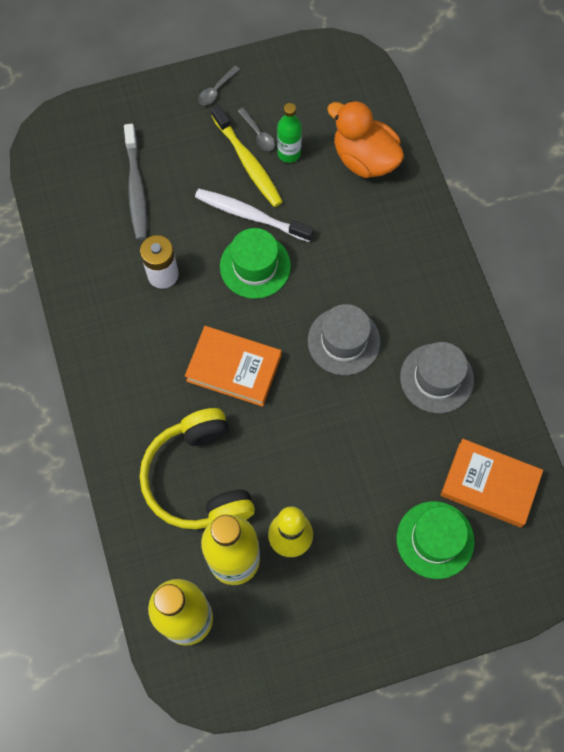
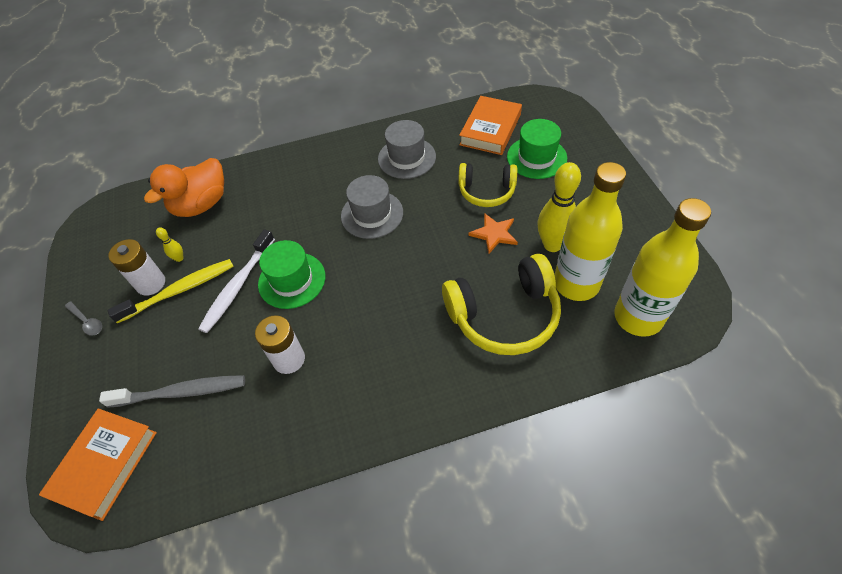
camera: 85 degrees left, 15 degrees down
(234, 368) = (394, 292): orange book -> orange book (105, 465)
(258, 134) = (151, 283): grey spoon -> white battery
(289, 153) = (179, 258): green bottle -> yellow bowling pin
(309, 476) = (494, 234): none -> orange star
(376, 472) = (486, 191): none -> yellow headphones

